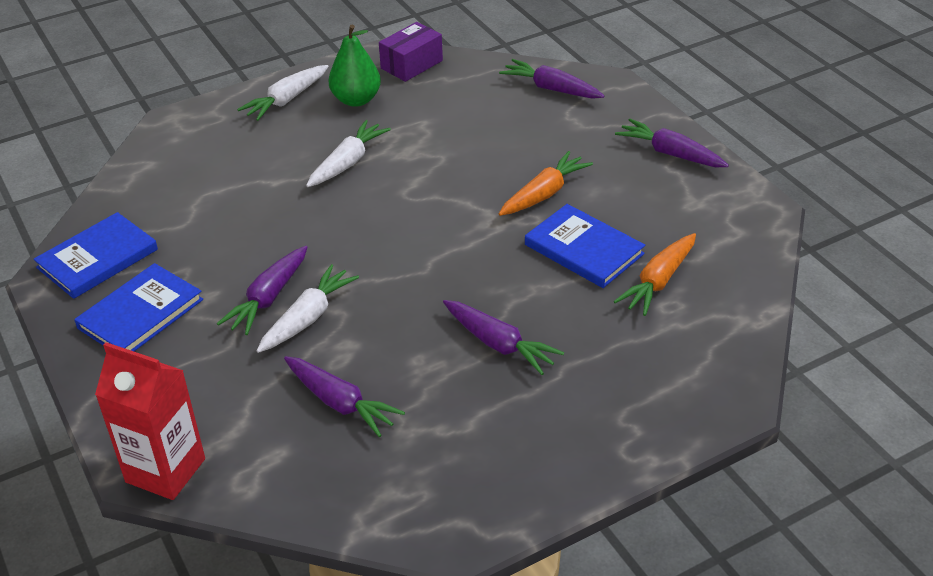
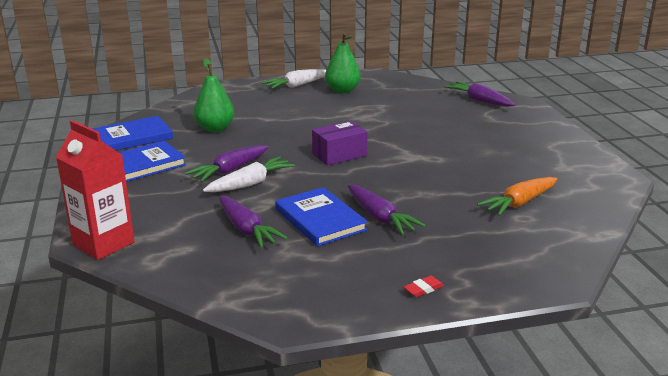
camera: 15 degrees right, 15 degrees down
(209, 217) = (215, 128): none -> green pear
(348, 162) = (321, 116): white carrot -> none
(411, 64) = (388, 80): purple box -> purple box (339, 155)
(544, 194) = (451, 148): orange carrot -> none
(584, 249) = (468, 178): blue book -> blue book (320, 219)
(591, 452) = (423, 289): none -> red eraser
(670, 153) = (555, 140): purple carrot -> none

